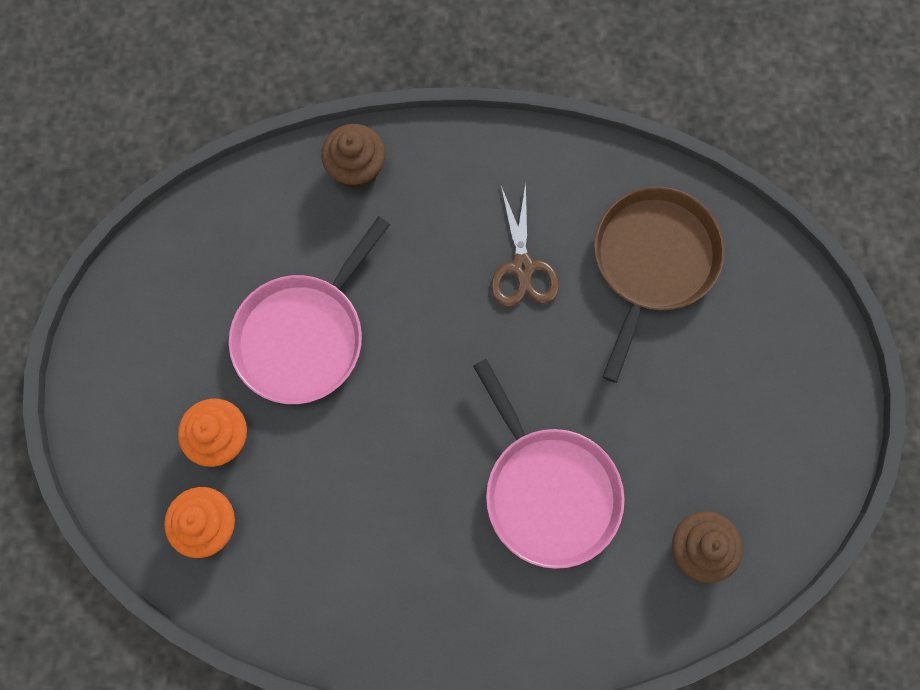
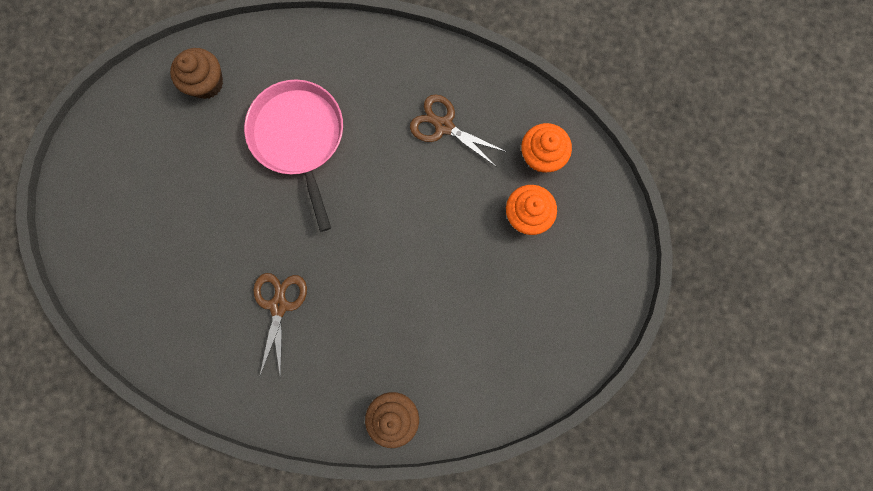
camera: 170 degrees left, 5 degrees up
(304, 336) = (456, 280): pink pan -> none
(350, 543) = (443, 126): none -> brown scissors
(652, 261) = (178, 292): brown pan -> none

